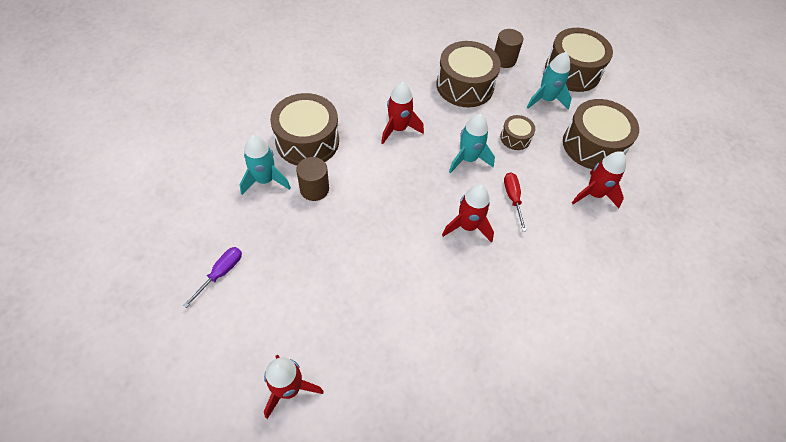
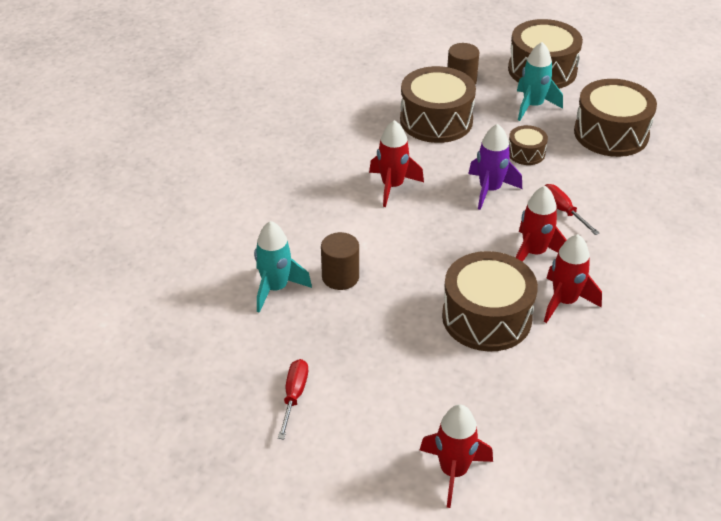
camera: 20 degrees left, 15 degrees down
(221, 273) = (294, 396): purple screwdriver -> red screwdriver
(307, 141) = (296, 233): brown drum -> brown drum (486, 317)
(468, 159) = (490, 190): turquoise rocket -> purple rocket
(594, 194) = (642, 178): red rocket -> red rocket (564, 301)

